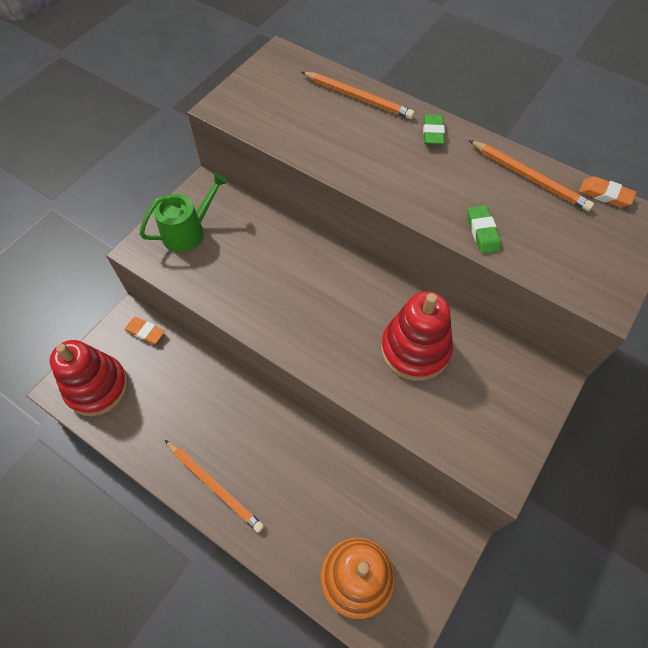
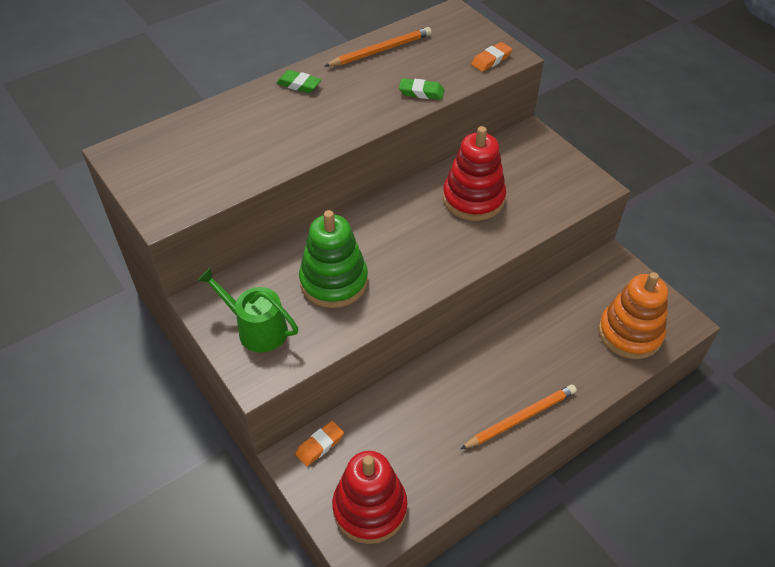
camera: 70 degrees left, 10 degrees down
(188, 232) = (257, 329): green watering can -> green watering can turned 45 degrees counterclockwise
(257, 266) = (334, 281): none -> green stacking toy
(358, 97) = (222, 116): orange pencil -> none
(605, 195) = (418, 21): orange eraser -> orange eraser (491, 60)

